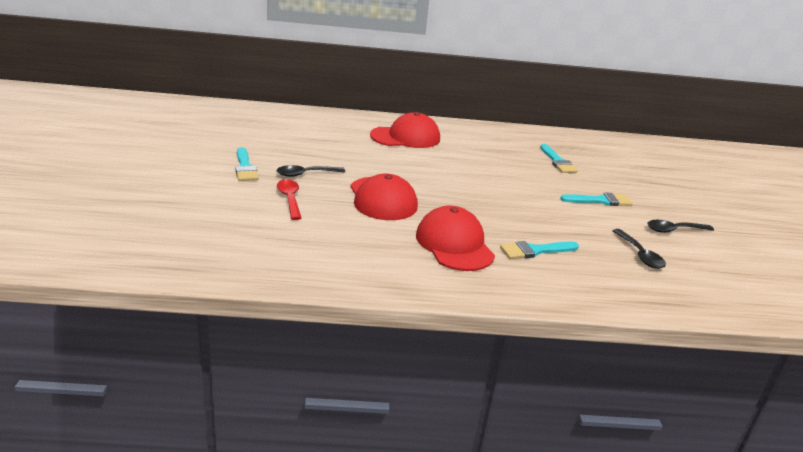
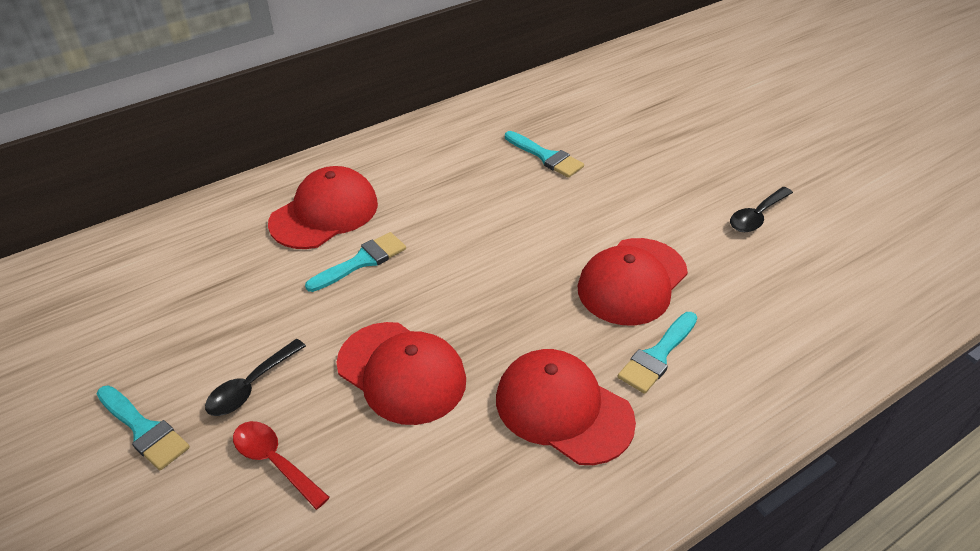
camera: 30 degrees left, 15 degrees up
(554, 221) = (632, 281): none -> red cap
(600, 201) = (647, 208): turquoise brush -> turquoise brush (361, 261)
(640, 255) = (761, 286): black spoon -> none

